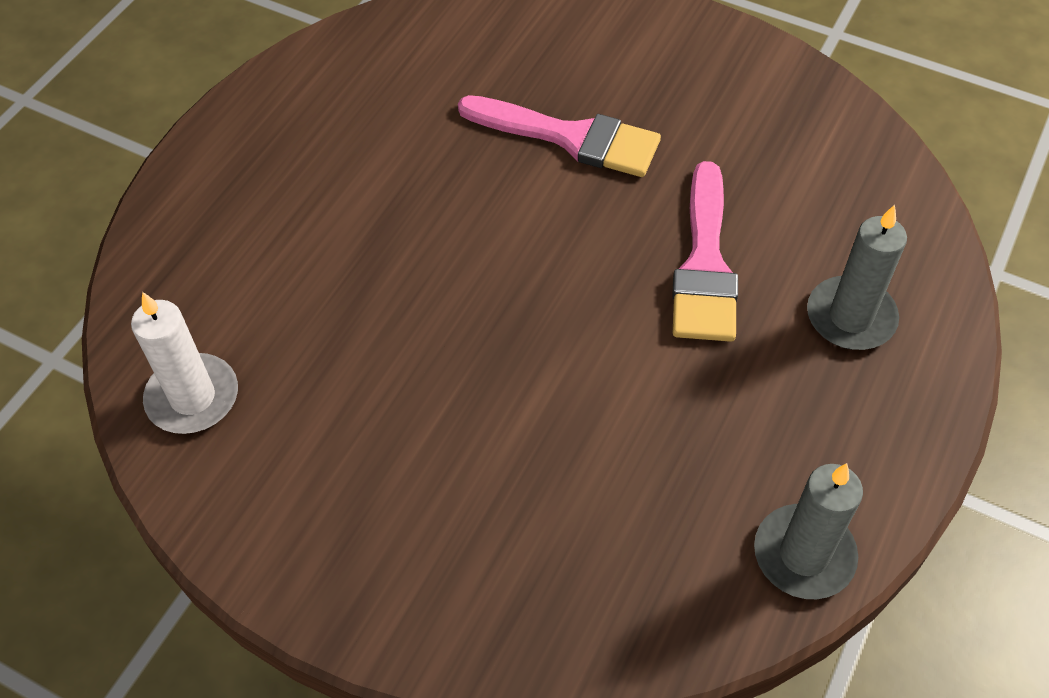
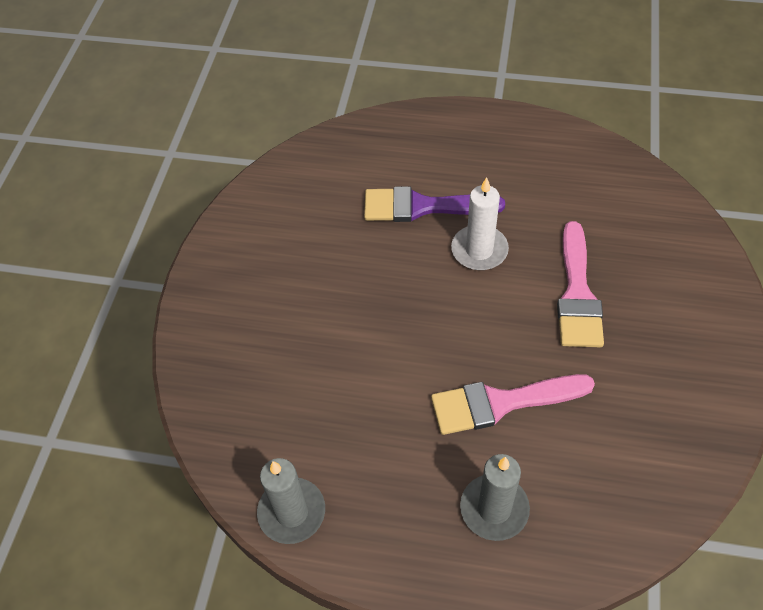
camera: 75 degrees right, 0 degrees up
(193, 397) = (304, 176): white candle -> white candle (479, 250)
(343, 257) = (423, 207): none -> purple brush

